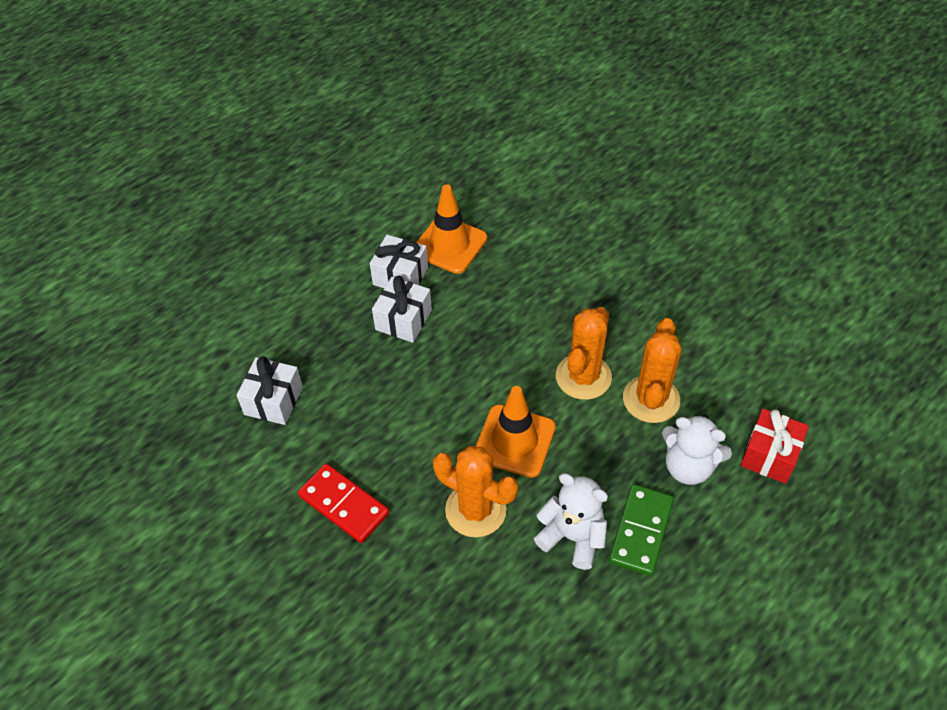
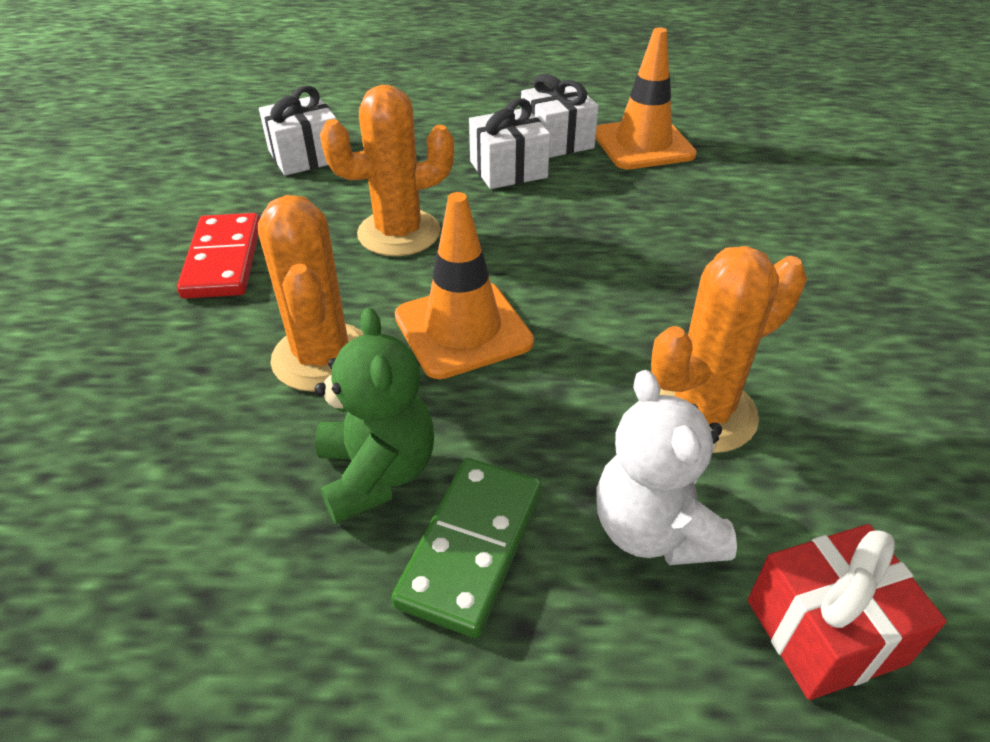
camera: 45 degrees right, 10 degrees down
(572, 537) = (377, 473): white teddy bear -> green teddy bear
(583, 377) = (637, 329): orange cactus -> orange cactus (399, 233)
(640, 531) = (471, 546): green domino -> green domino turned 45 degrees counterclockwise

